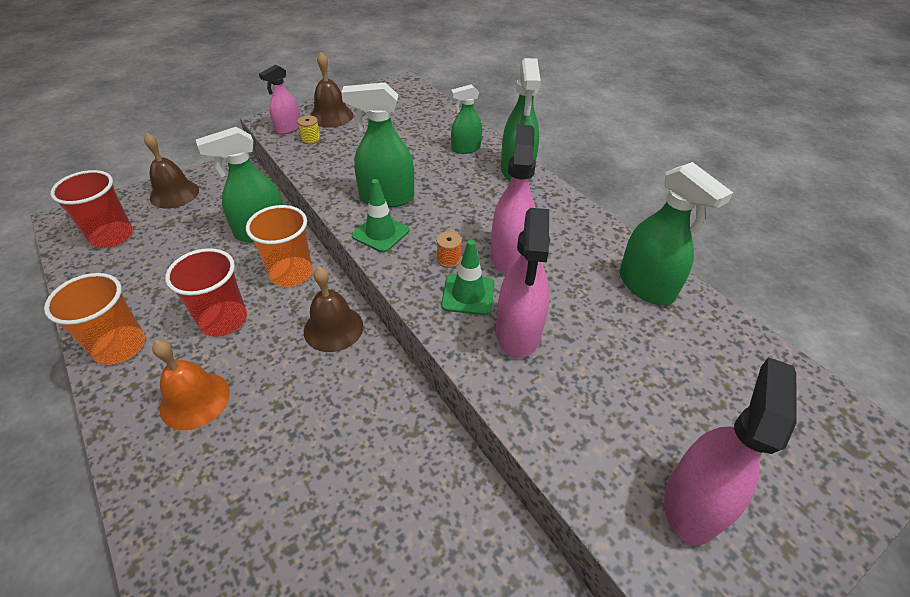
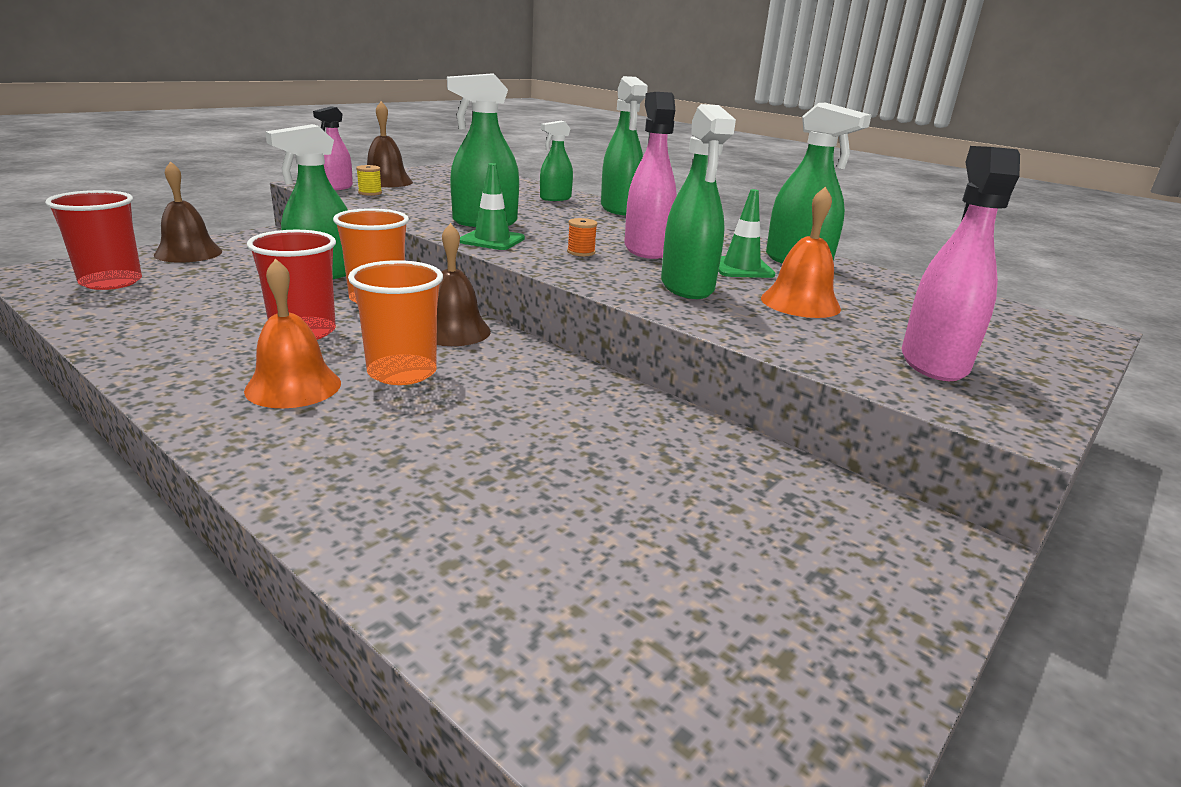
camera: 15 degrees left, 20 degrees down
(120, 346) = (162, 355): orange cup -> orange cup (402, 372)
(468, 294) = (617, 269): green traffic cone -> green traffic cone (741, 268)
(518, 333) = (687, 287): pink spray bottle -> green spray bottle
(612, 372) = (800, 303): none -> orange bell

